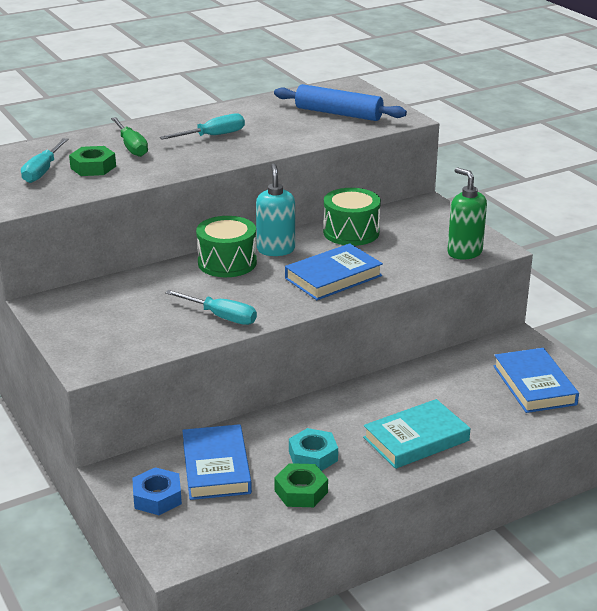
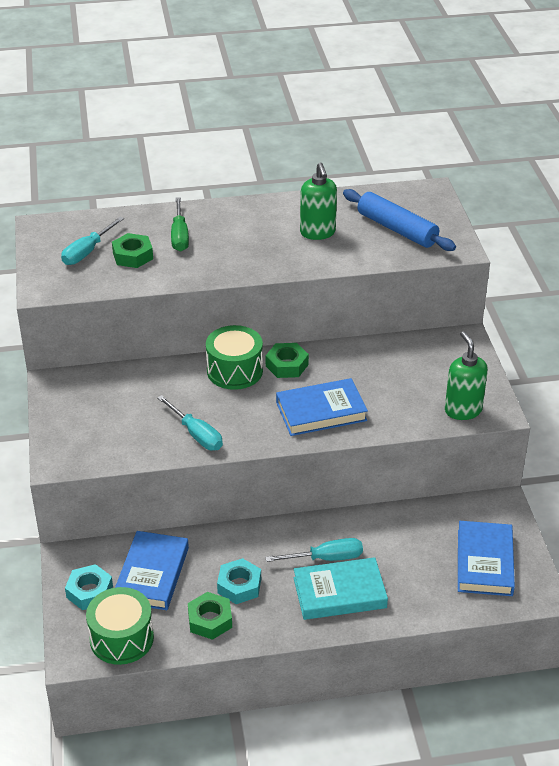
camera: 20 degrees right, 10 degrees up
(157, 497) = (89, 592): blue nut -> turquoise nut
(213, 136) = (261, 236): turquoise screwdriver -> turquoise screwdriver (326, 558)
(266, 126) = (317, 233): none -> green soap dispenser
(276, 250) = (287, 365): turquoise soap dispenser -> green nut
(351, 232) = (368, 359): green drum -> green drum (121, 638)

